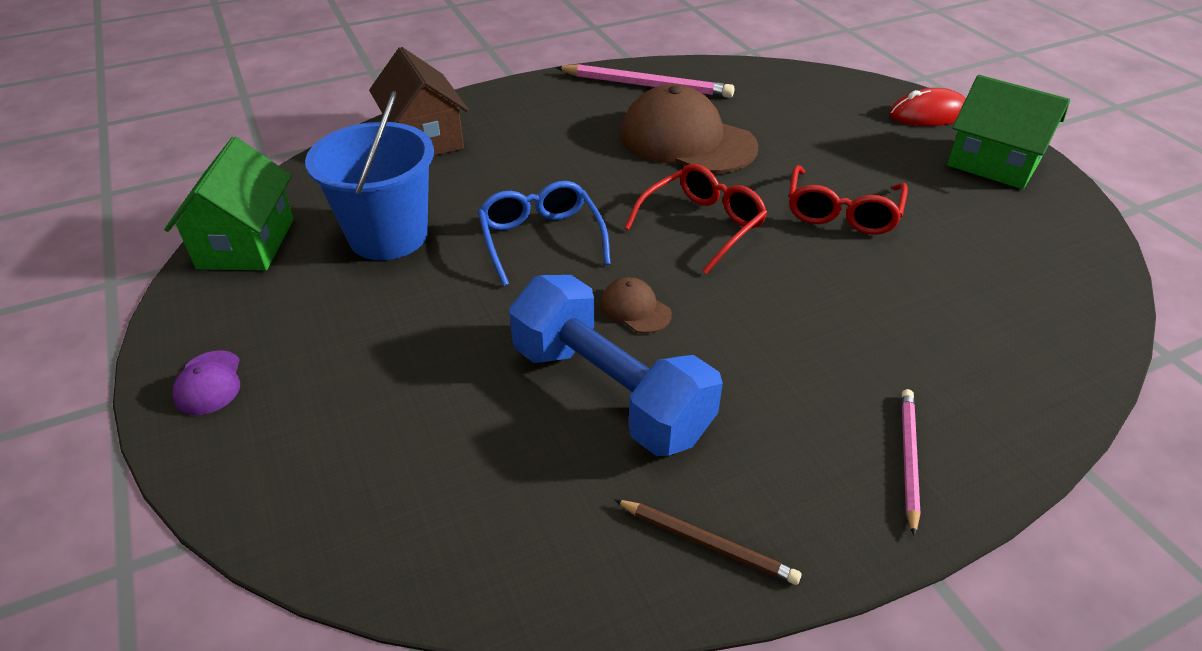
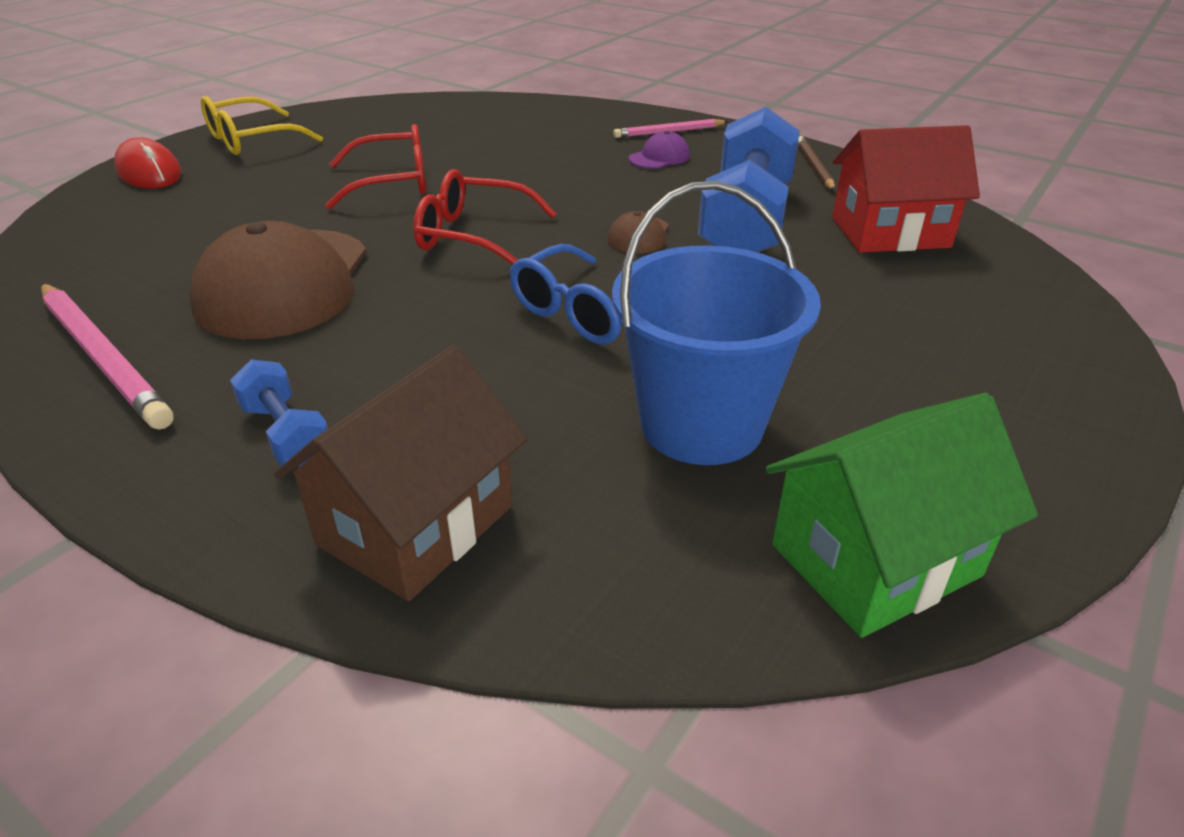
camera: 120 degrees left, 5 degrees down
(209, 383) = (1058, 420): purple cap -> purple cap (659, 157)
(497, 489) = (890, 232): none -> red house
(524, 120) = (286, 434): none -> blue dumbbell
(646, 85) = (103, 357): pink pencil -> pink pencil turned 150 degrees clockwise
(993, 163) = (252, 140): green house -> yellow glasses

